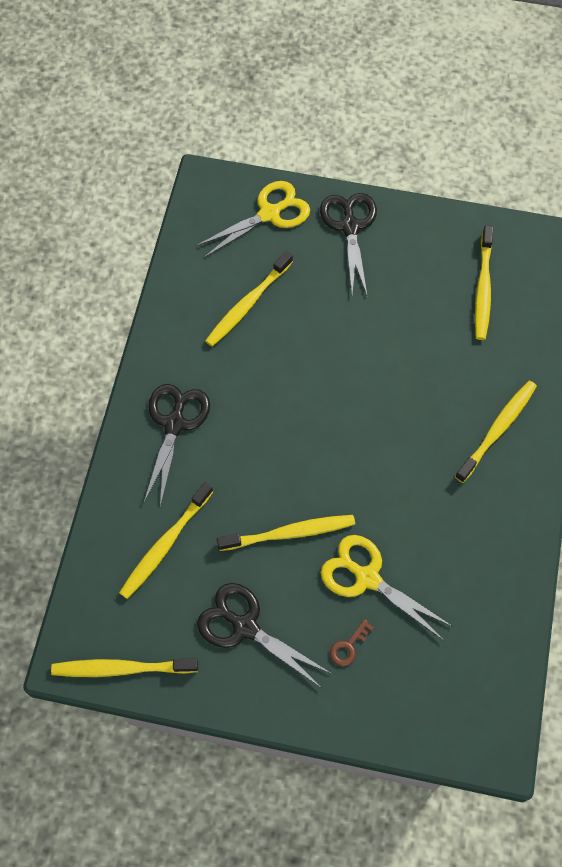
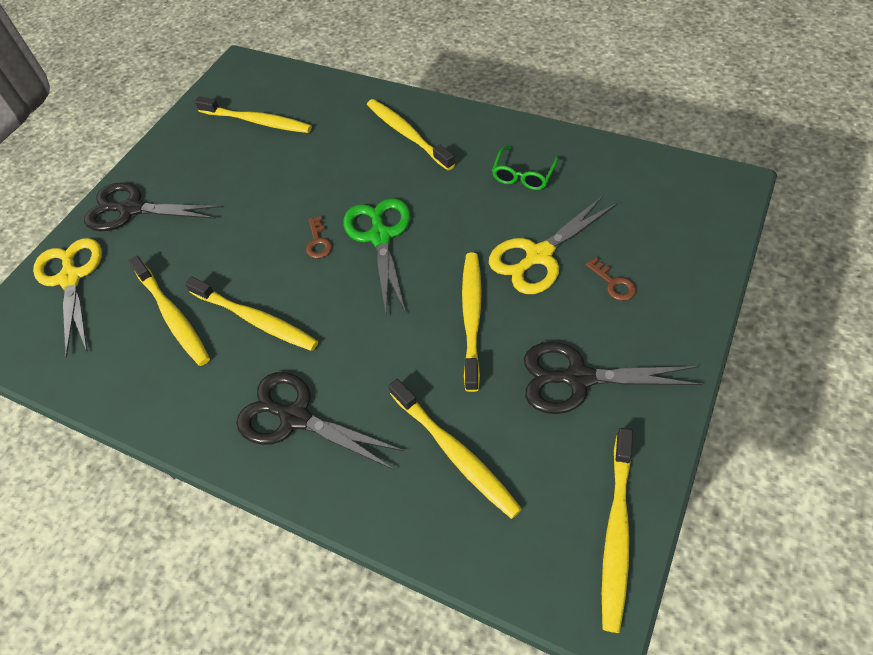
camera: 70 degrees left, 10 degrees down
(245, 627) = (578, 378): black scissors -> black scissors turned 45 degrees clockwise
(255, 367) = (256, 320): none -> yellow toothbrush
(345, 389) = (318, 242): none -> brown key
(361, 438) = (380, 237): none -> green scissors
(465, 549) = (523, 175): none -> green glasses

